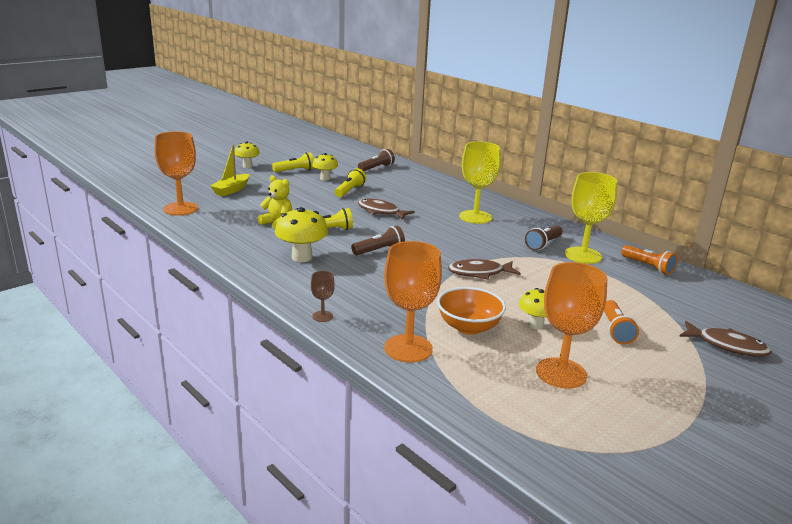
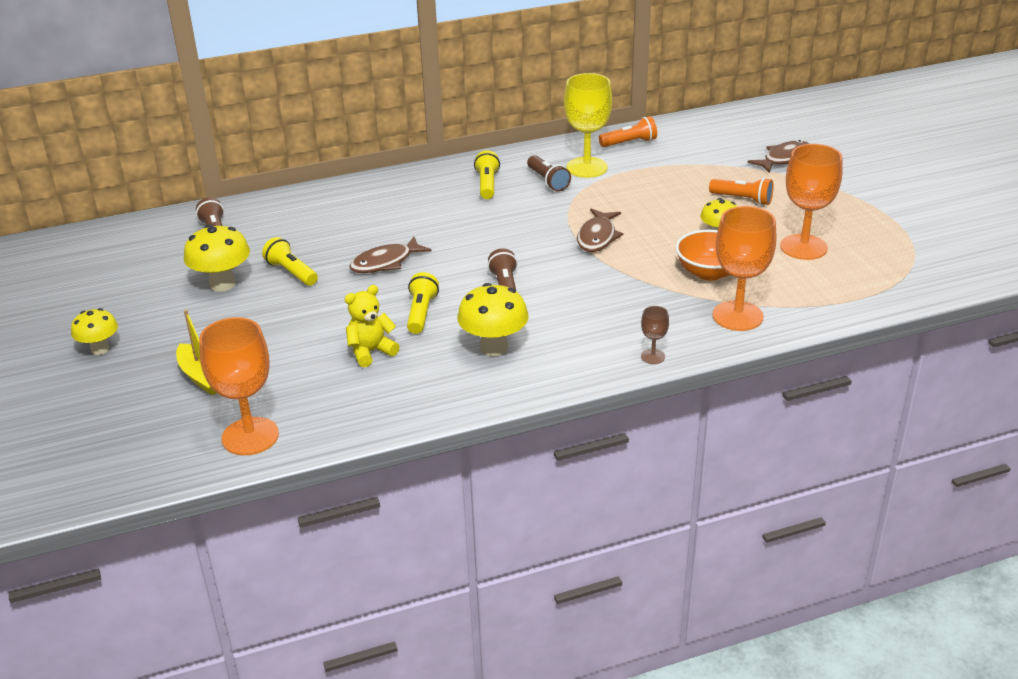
camera: 65 degrees left, 10 degrees up
(295, 170) = (164, 305): yellow flashlight -> yellow flashlight (487, 184)
(325, 178) = (222, 284): yellow mushroom -> yellow mushroom, size x1.54
(475, 217) = (447, 201): yellow goblet -> none

